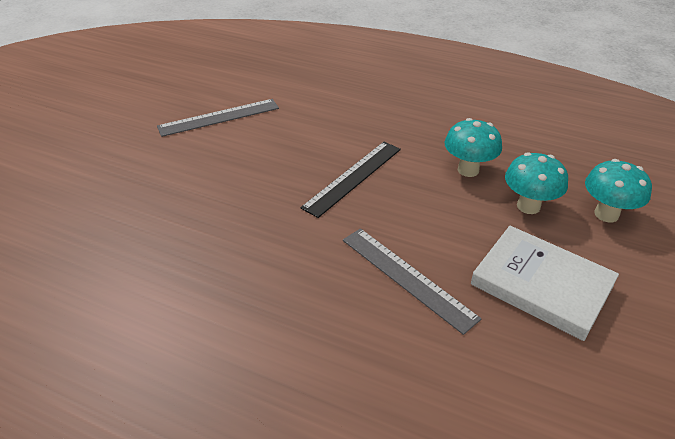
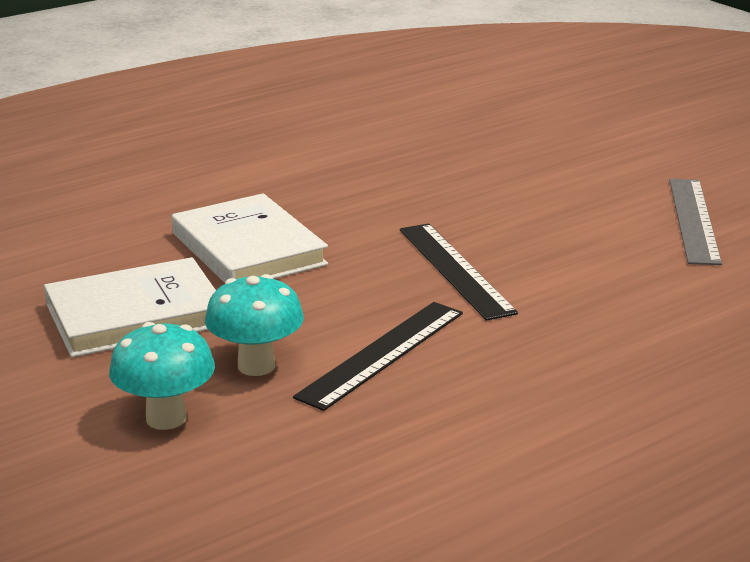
camera: 120 degrees right, 15 degrees down
(407, 277) = (248, 249): grey ruler -> white book
(468, 170) = (381, 354): turquoise mushroom -> black ruler

